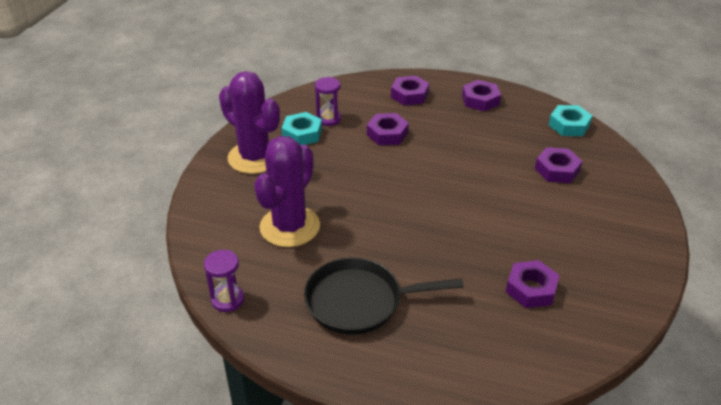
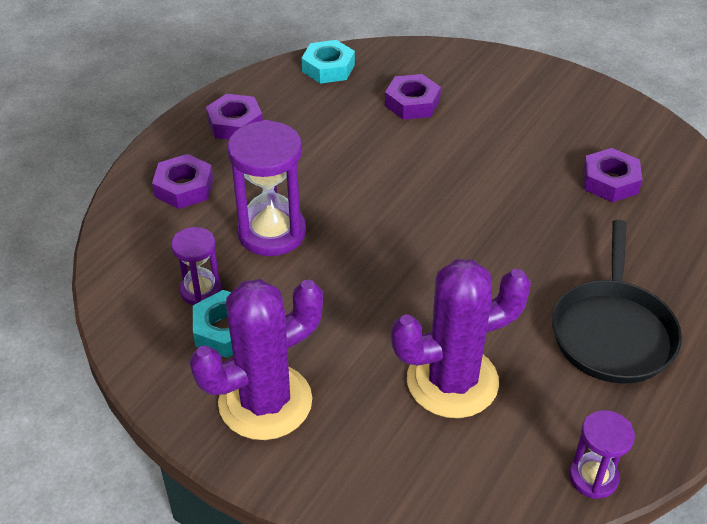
camera: 75 degrees left, 5 degrees up
(290, 227) = (452, 381): purple cactus -> purple cactus turned 60 degrees counterclockwise
(387, 134) = (271, 232): purple nut -> purple hourglass

